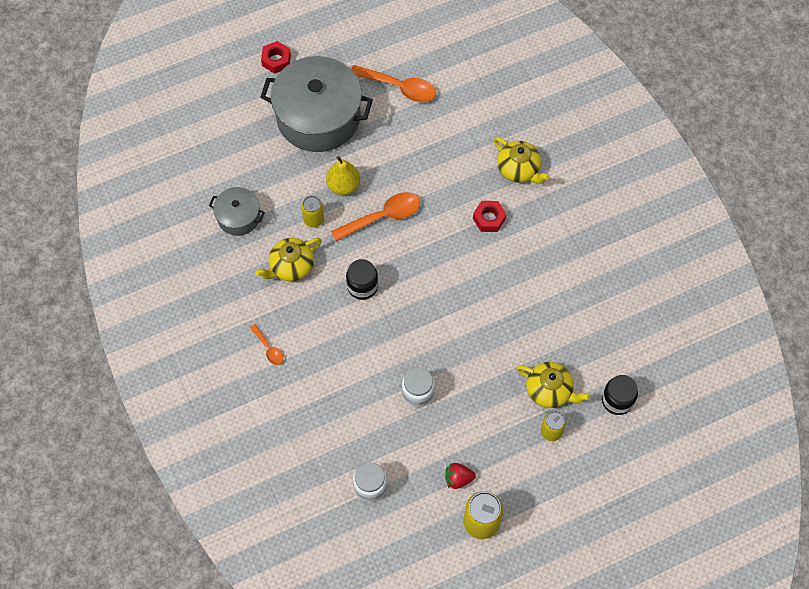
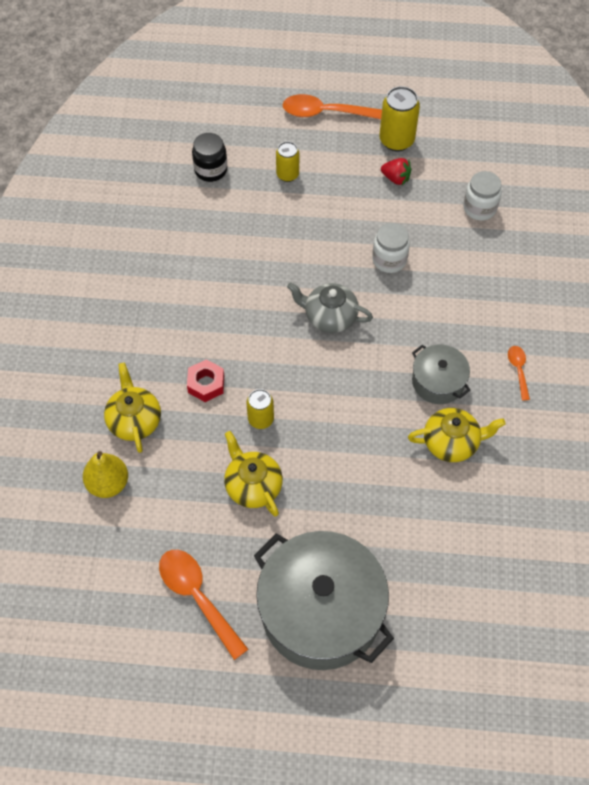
camera: 150 degrees left, 5 degrees down
(238, 217) = (485, 531): grey pot -> grey pot (438, 382)
(276, 60) = (330, 729): red nut -> none
(313, 219) = (398, 482): yellow can -> yellow can (261, 419)
(343, 185) = (341, 505): yellow pear -> yellow pear (108, 484)
(362, 286) = (385, 383): black jar -> none
(382, 217) = (319, 445): orange spoon -> orange spoon (325, 113)
(434, 317) = (329, 316): none -> grey teapot
(549, 390) = (264, 205): yellow teapot -> yellow teapot (253, 485)

